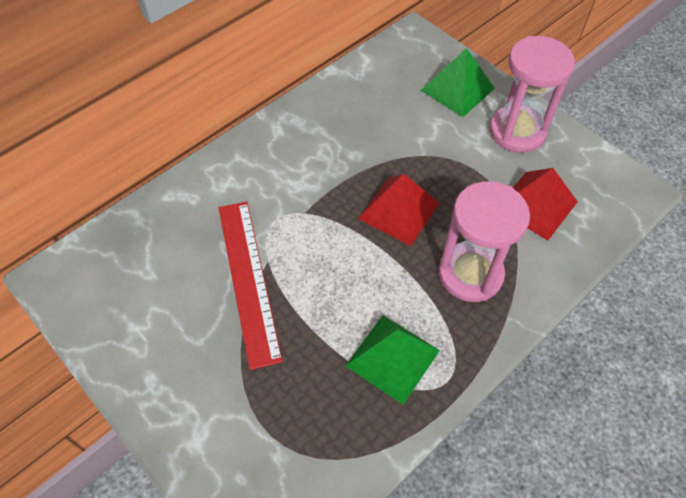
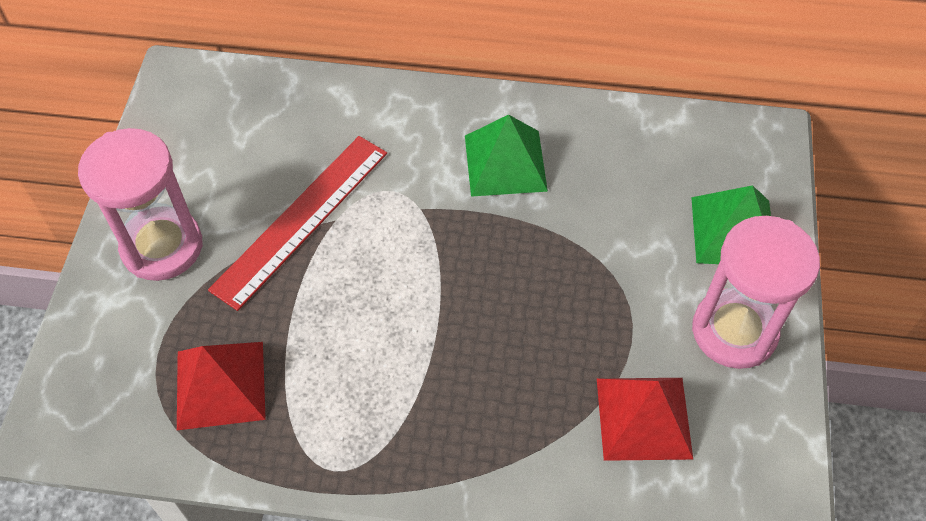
camera: 50 degrees right, 0 degrees up
(392, 358) = (319, 402): green pyramid -> green pyramid (505, 162)
(399, 210) = (503, 288): red pyramid -> red pyramid (221, 385)
(470, 274) = (484, 409): pink hourglass -> pink hourglass (162, 247)

